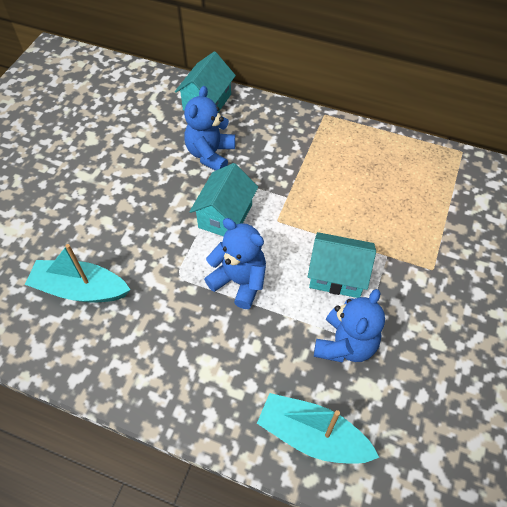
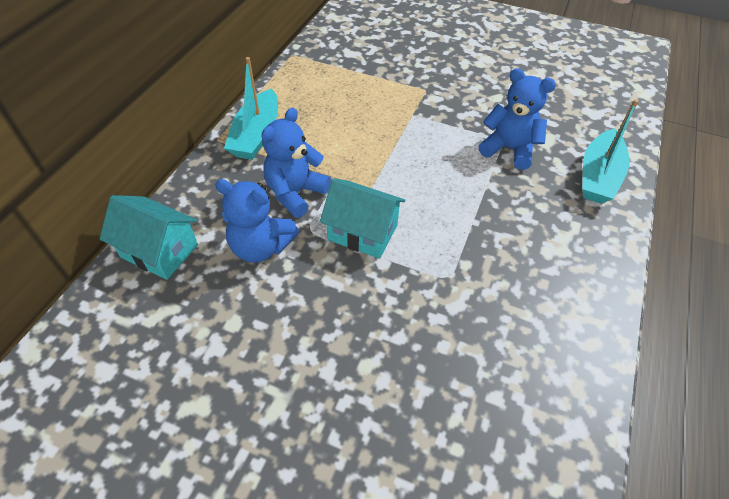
camera: 90 degrees left, 5 degrees down
(80, 289) = (480, 385): turquoise boat -> turquoise boat (256, 135)
(239, 281) = (451, 221): blue teddy bear -> blue teddy bear (295, 193)
(337, 275) = (437, 148): turquoise house -> none

